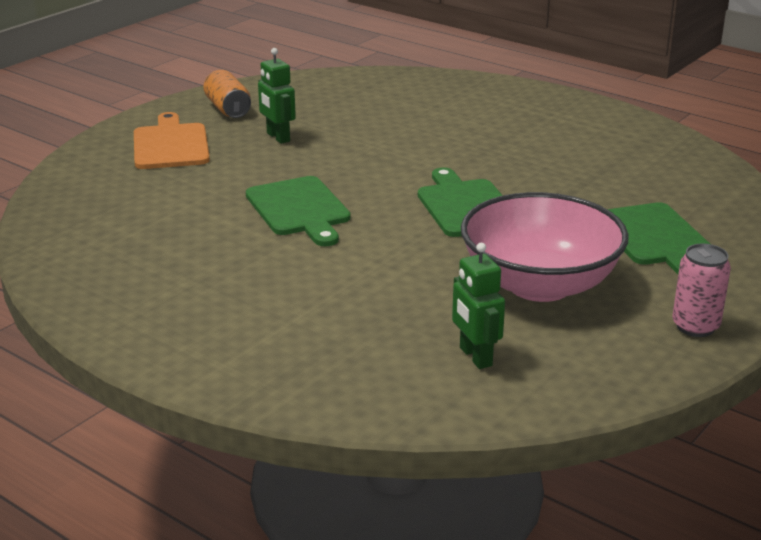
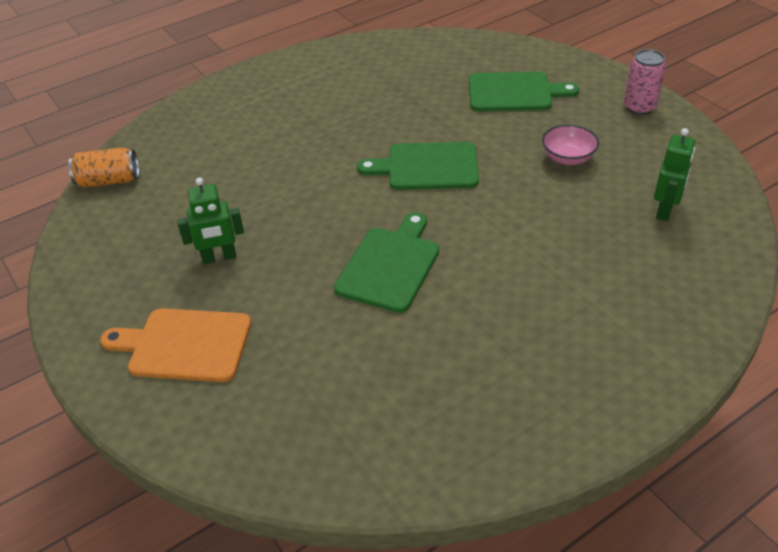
camera: 70 degrees left, 15 degrees up
(228, 109) = (119, 286): orange can -> orange can (109, 180)
(299, 209) = (390, 265): green cutting board -> green cutting board turned 60 degrees counterclockwise
(475, 357) = (665, 210): green robot -> green robot turned 60 degrees counterclockwise
(539, 284) = (568, 158): pink bowl -> pink bowl, size x0.44

